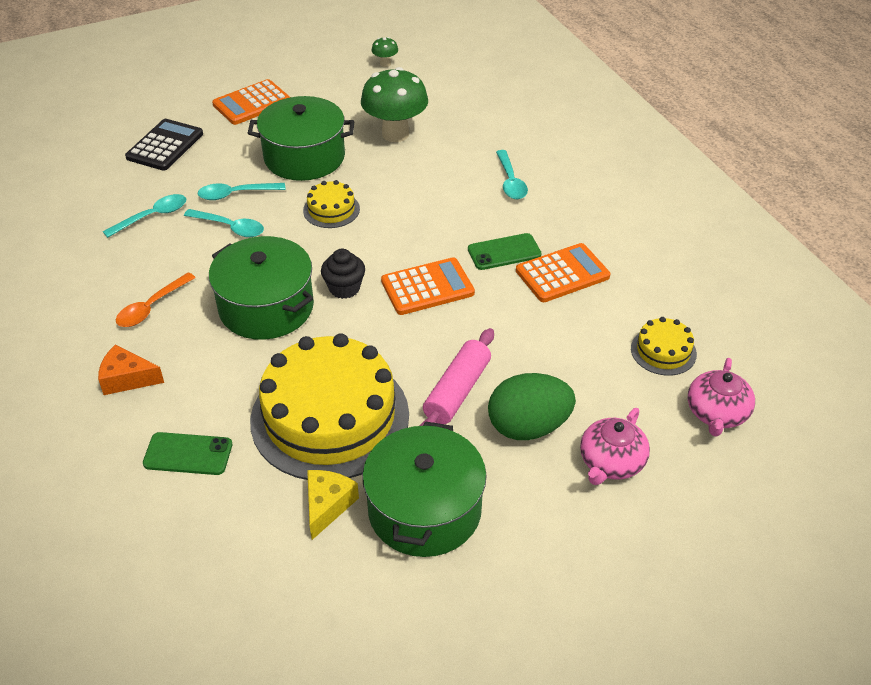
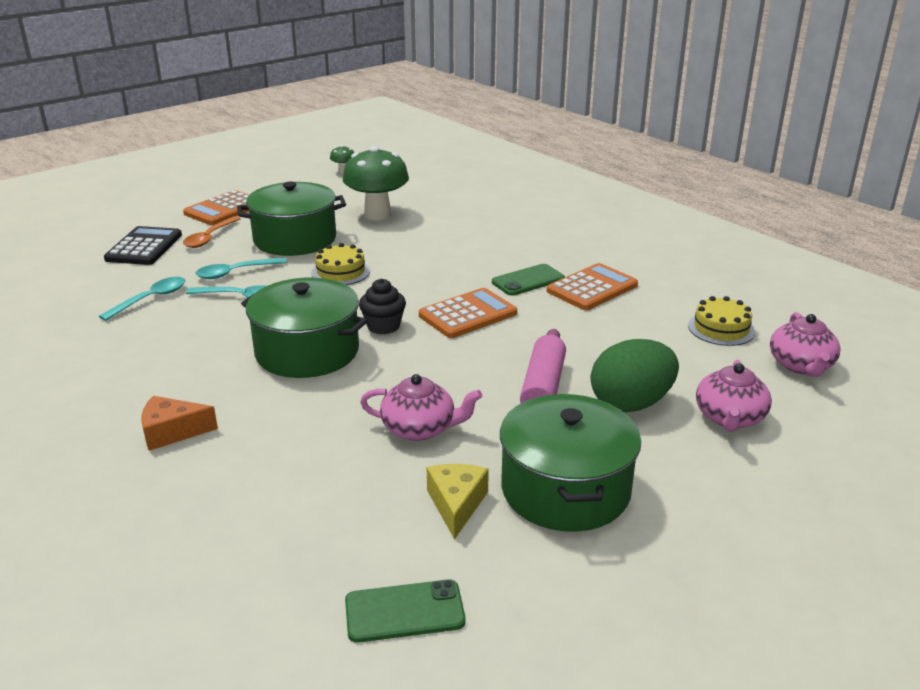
camera: 15 degrees left, 15 degrees down
(151, 307) = (178, 369): orange spoon -> orange spoon (210, 238)
(188, 454) = (272, 486): green phone -> green phone (404, 611)
(330, 417) = (420, 428): yellow cake -> pink teapot
(510, 181) = (505, 233): turquoise spoon -> none

